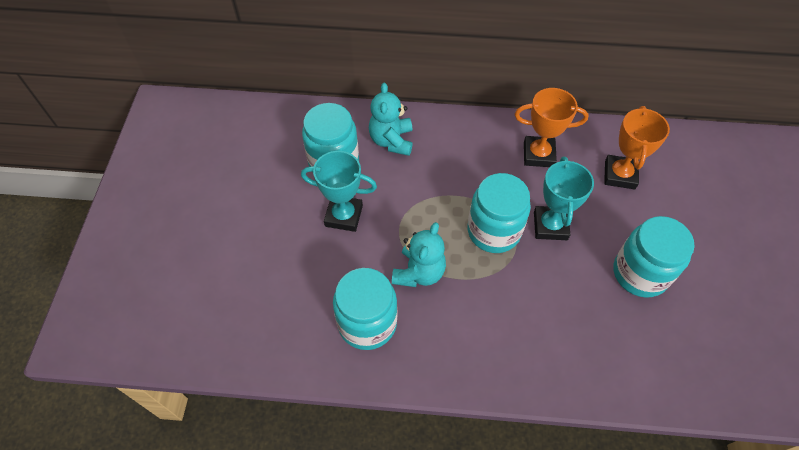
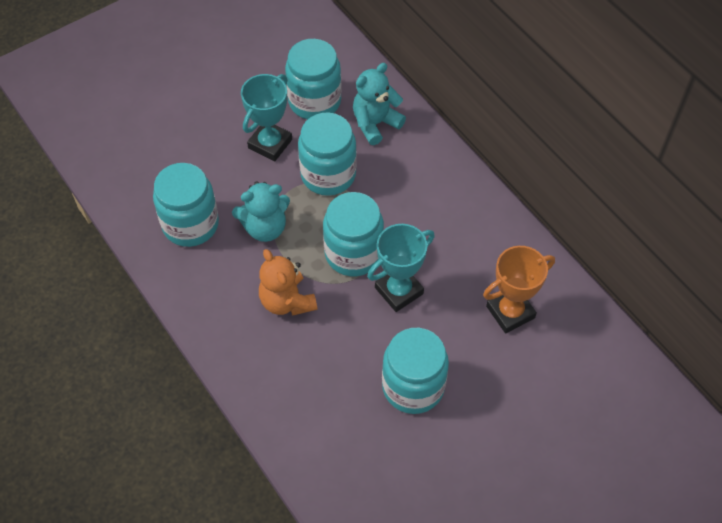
camera: 50 degrees right, 0 degrees up
(344, 216) = (270, 144): turquoise trophy -> turquoise trophy turned 60 degrees clockwise
(409, 199) = (328, 174): none -> turquoise jar
(500, 304) = (287, 301): none -> orange teddy bear
(538, 154) = (469, 236): orange trophy -> none

